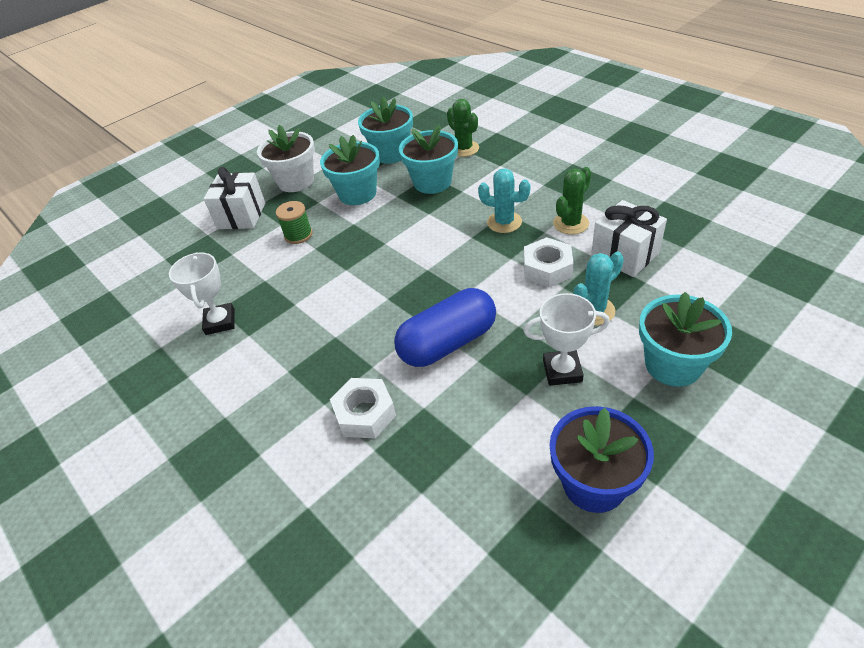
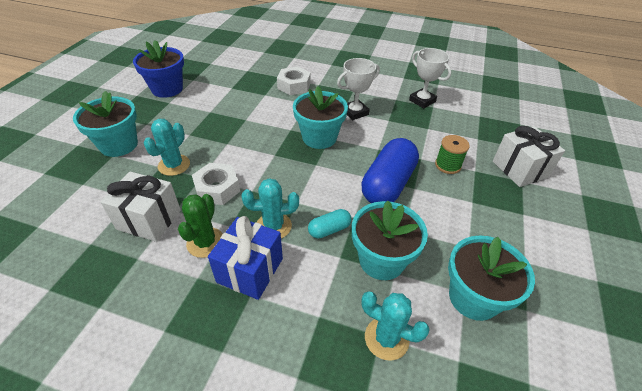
camera: 145 degrees right, 0 degrees up
(296, 181) = (526, 220): white flower pot -> none
(357, 194) = (446, 222): turquoise flower pot -> turquoise flower pot (319, 137)
(448, 343) = (269, 123): blue capsule -> blue capsule (388, 184)
(457, 209) = (329, 229): none -> turquoise capsule
(464, 149) = (386, 338): green cactus -> turquoise cactus
(538, 197) = (250, 270): none -> blue gift
(562, 371) = (191, 126): white trophy -> white trophy (355, 112)

